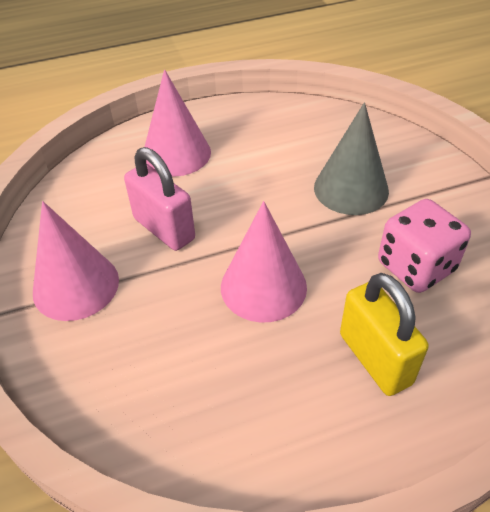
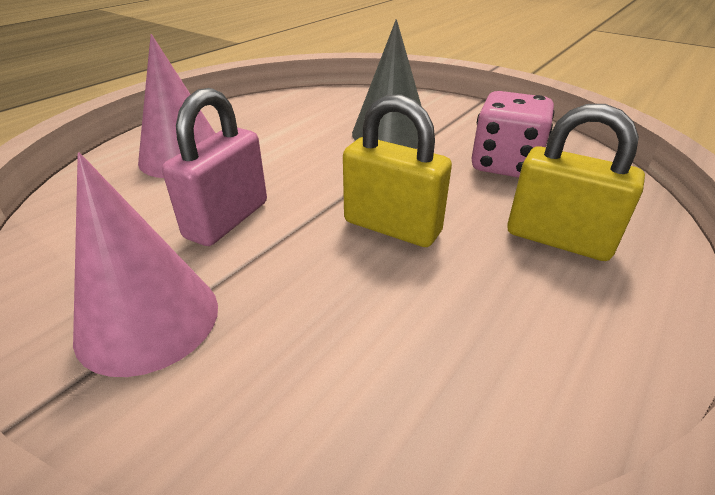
camera: 35 degrees left, 10 degrees down
(164, 229) = (227, 220): pink padlock -> pink padlock turned 75 degrees counterclockwise
(263, 286) = (392, 227): pink cone -> yellow padlock

